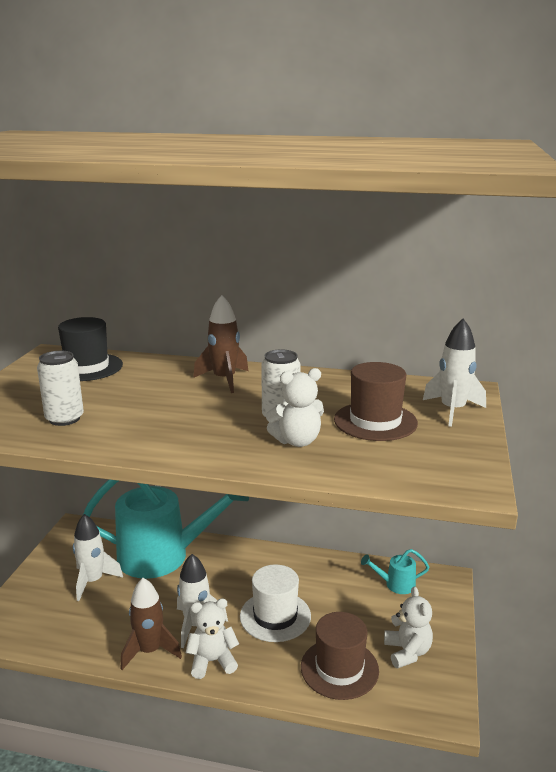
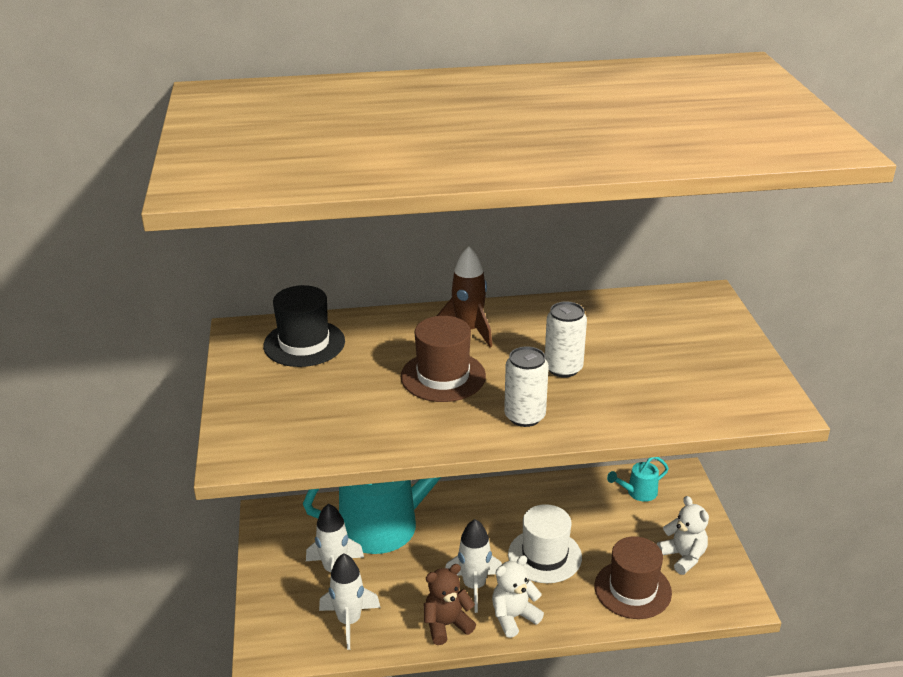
camera: 20 degrees left, 10 degrees up
(64, 419) = (350, 418): white can -> white can (524, 416)
(150, 651) = (446, 625): brown rocket -> brown teddy bear
(297, 441) = (600, 394): white teddy bear -> none
(375, 421) = (652, 354): brown hat -> brown hat (443, 376)
(452, 410) = (711, 325): white rocket -> white rocket (349, 621)

